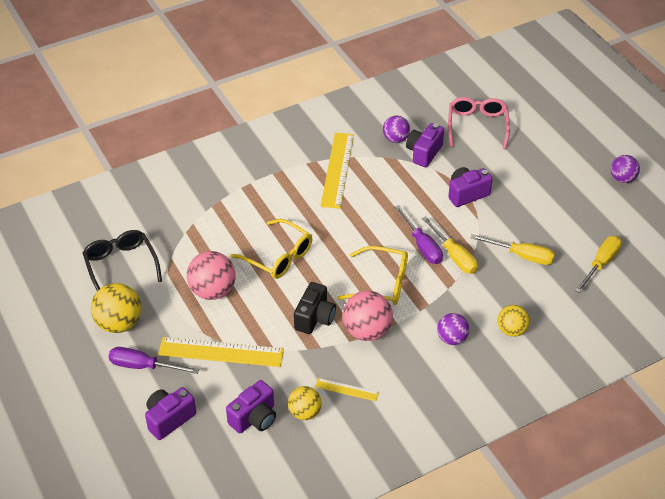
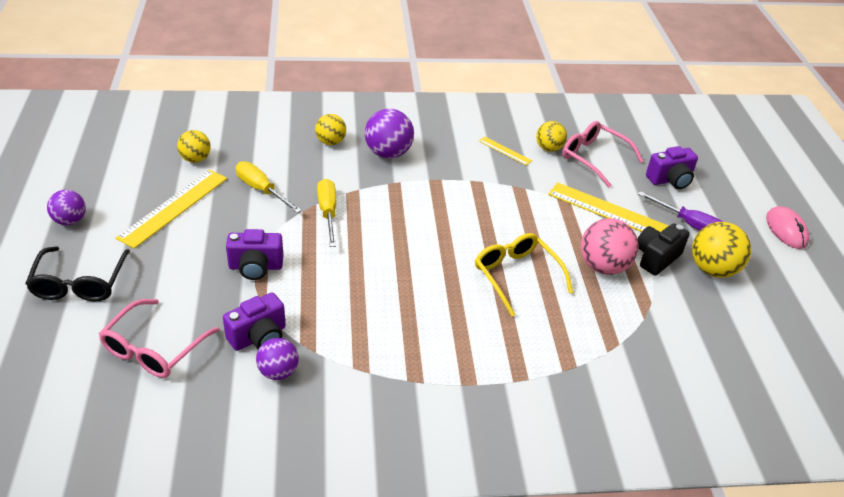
camera: 160 degrees left, 5 degrees down
(48, 397) = (786, 230): none -> pink mouse
(121, 266) = (707, 329): black glasses -> black glasses (79, 283)
(254, 418) = (594, 158): purple camera -> pink glasses
(315, 318) = (505, 208): black camera -> black camera (656, 258)
(338, 170) = (387, 356): yellow ruler -> yellow ruler (173, 207)
(367, 331) = (461, 182): pink ball -> none
(381, 283) = (420, 214): yellow glasses -> none
(422, 245) = (352, 233): purple screwdriver -> none
(451, 338) = (388, 153): purple ball -> purple ball, size x1.57
(601, 264) = (195, 159): yellow screwdriver -> yellow ball

